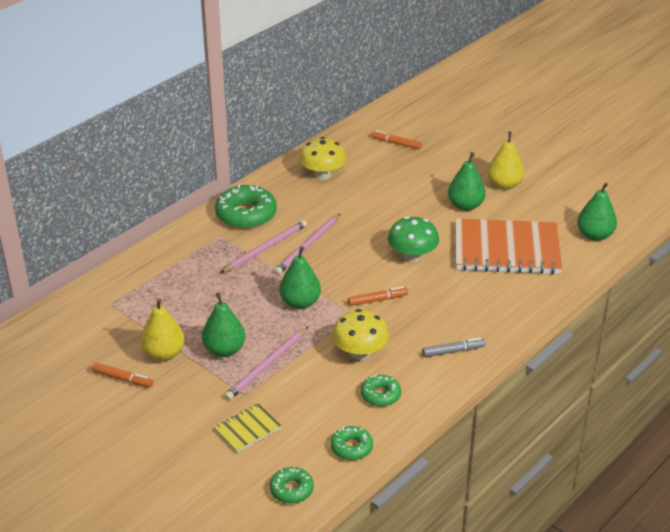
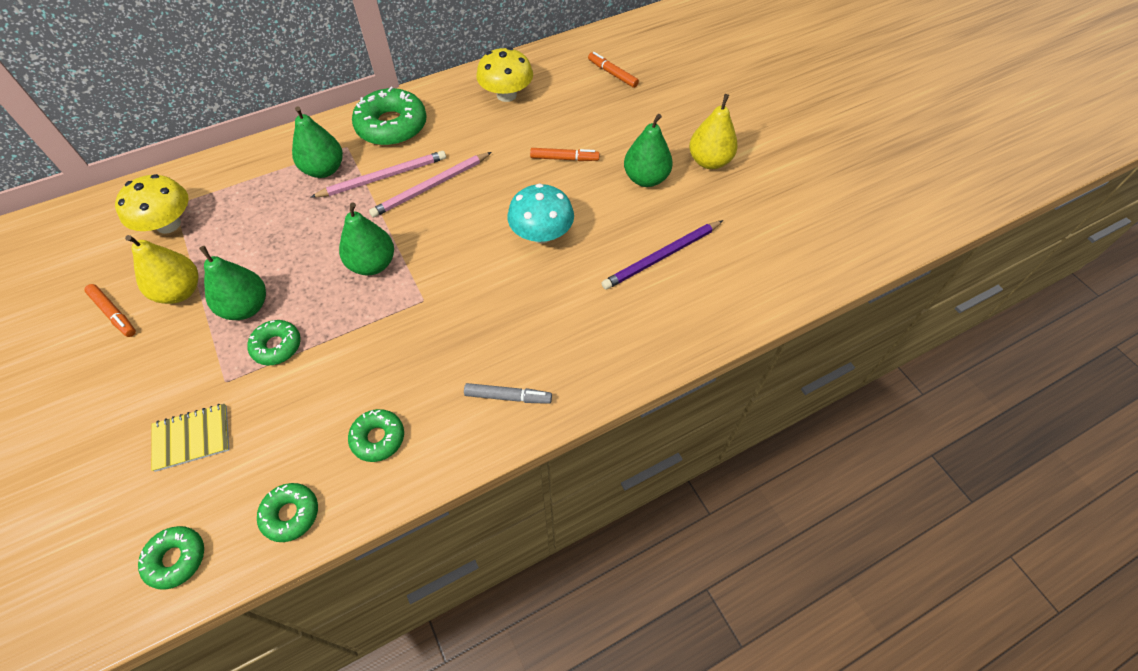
camera: 20 degrees right, 20 degrees up
(267, 366) = (277, 346): pink pencil -> green donut
(360, 353) = (394, 361): yellow mushroom -> yellow mushroom (168, 224)
(377, 300) = (463, 287): orange marker -> orange marker (564, 158)
(412, 256) = (541, 234): green mushroom -> turquoise mushroom
(506, 249) = (661, 257): orange notebook -> purple pencil
(594, 235) = (787, 266): green pear -> green pear (324, 170)

